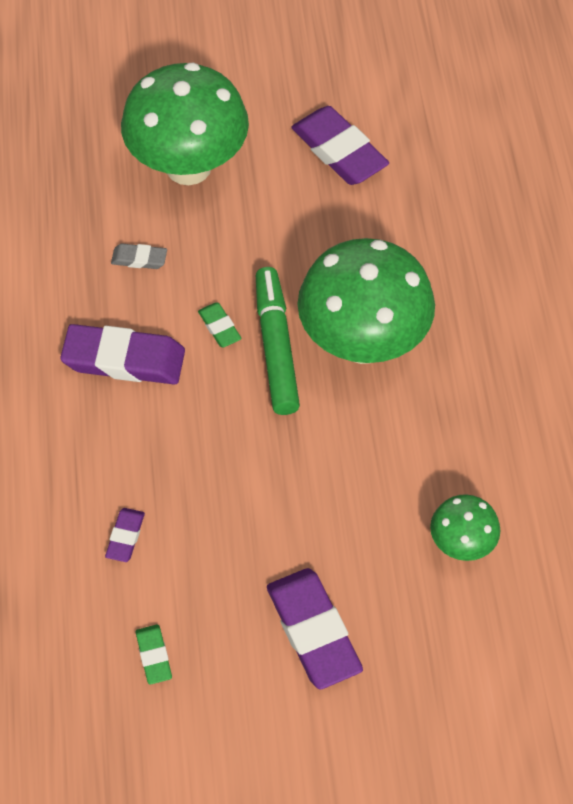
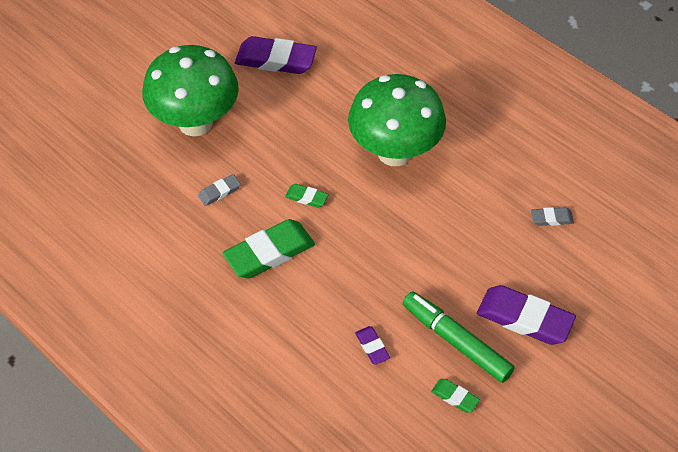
camera: 40 degrees left, 5 degrees down
(124, 359) = (269, 253): purple eraser -> green eraser
(276, 347) = (350, 186): green marker -> green marker (456, 341)
(461, 543) = (551, 218): green mushroom -> grey eraser

